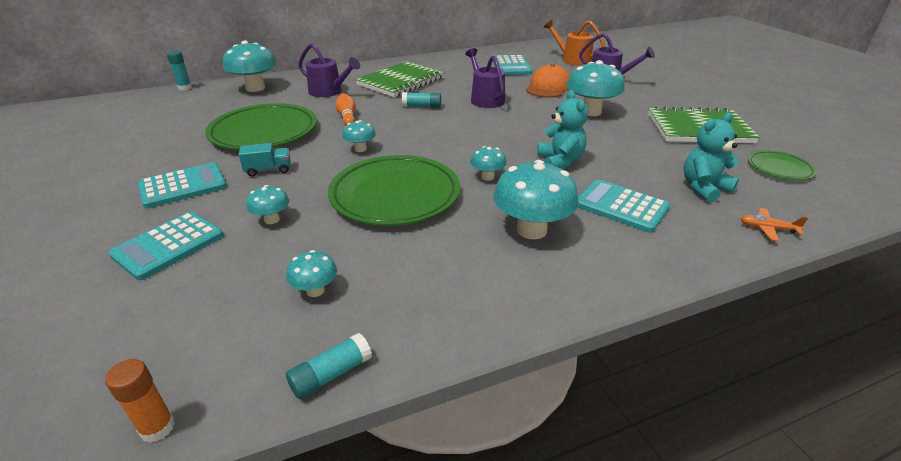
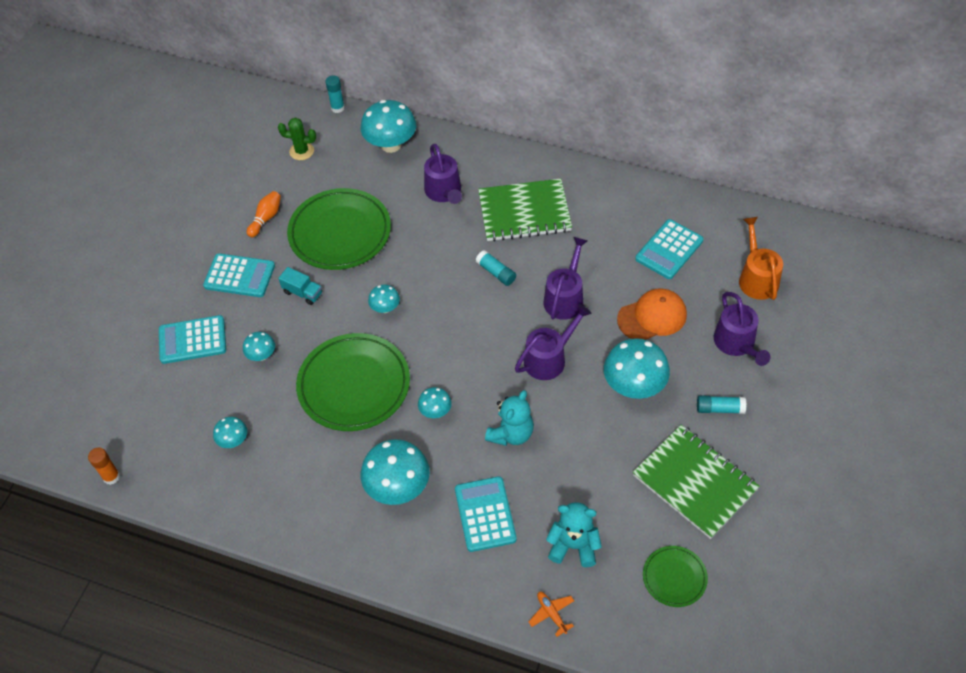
camera: 45 degrees right, 20 degrees up
(173, 111) = (301, 151): none -> green cactus
(331, 374) = (194, 505): turquoise glue stick -> turquoise glue stick (719, 409)
(347, 117) = (419, 250): orange bowling pin -> orange bowling pin (266, 218)
(521, 122) = (549, 359): none -> purple watering can

